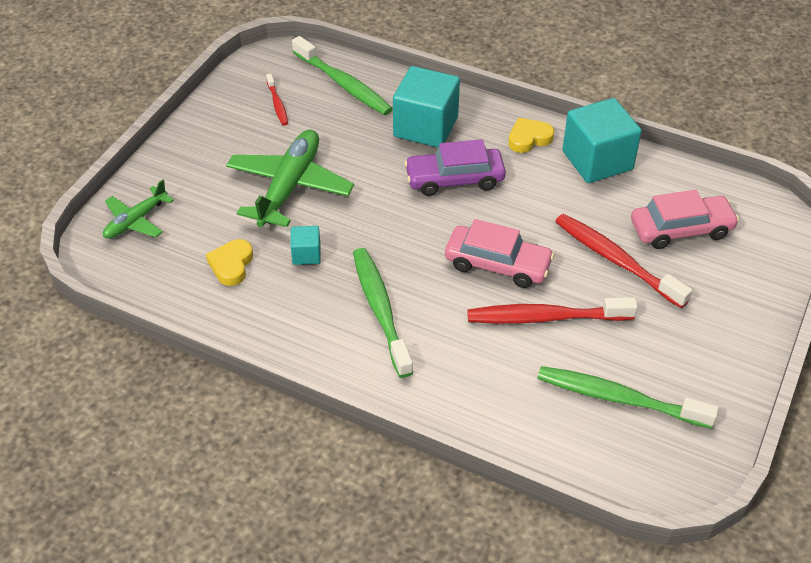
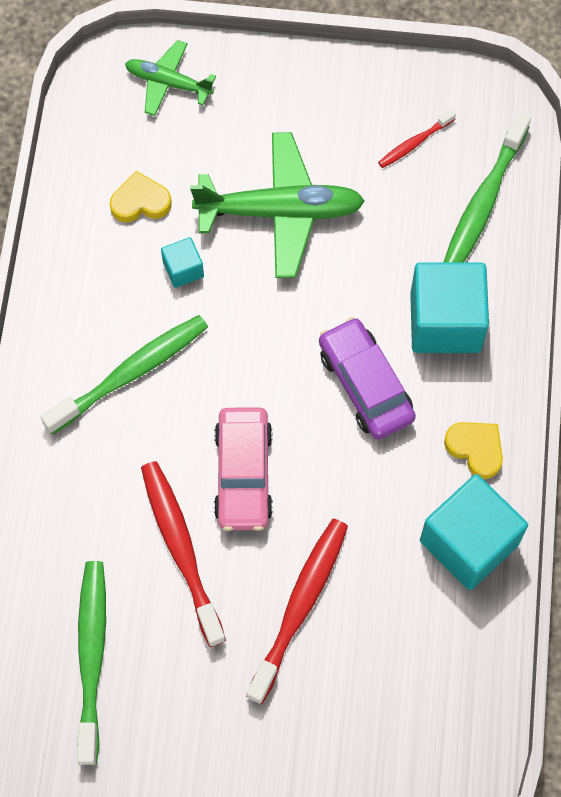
camera: 70 degrees right, 20 degrees up
(681, 229) = (383, 672): pink car -> none

